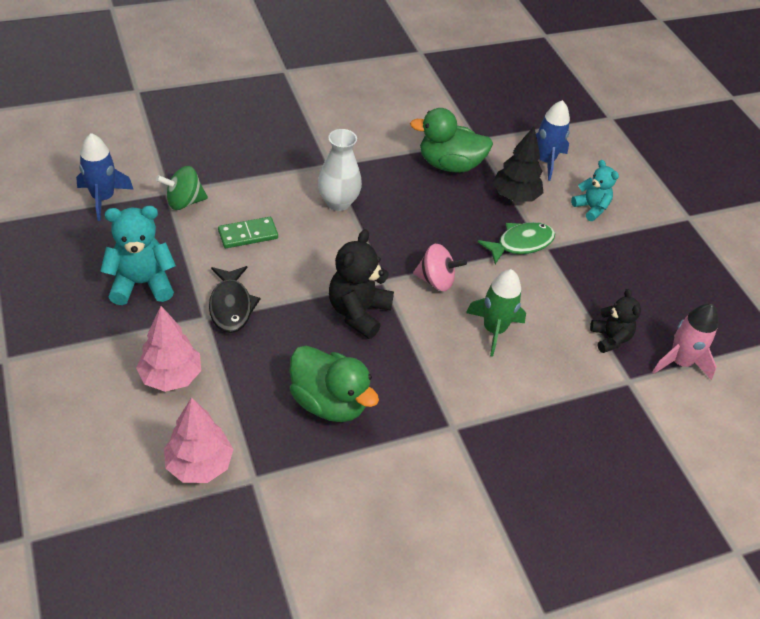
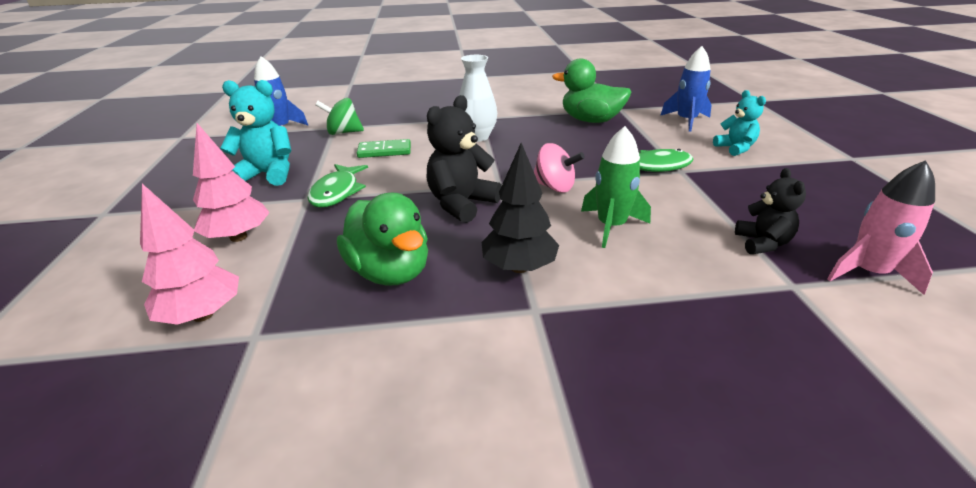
camera: 20 degrees right, 15 degrees down
(231, 306) = (337, 192): black fish -> green fish
(515, 196) = (652, 139): black tree -> black tree (519, 267)

